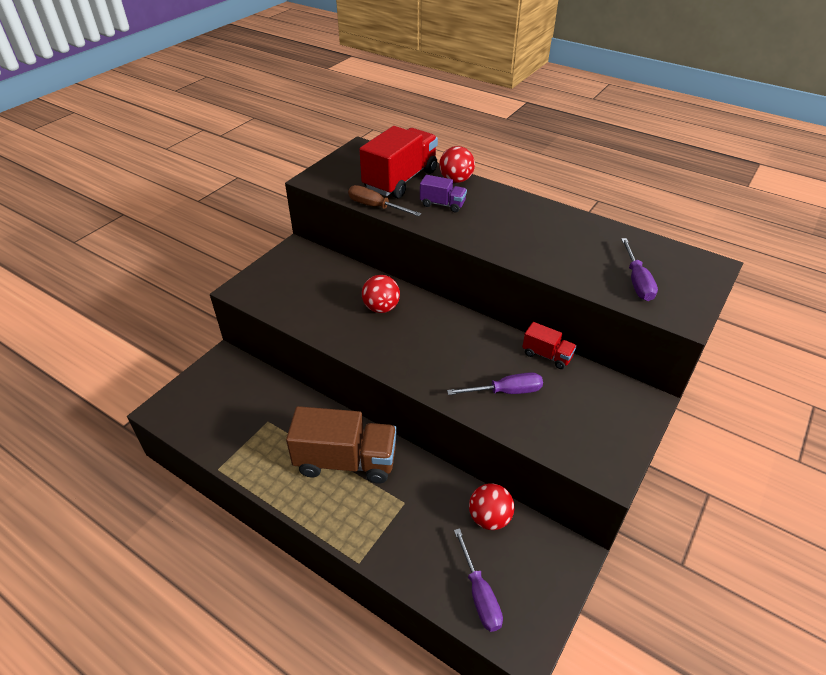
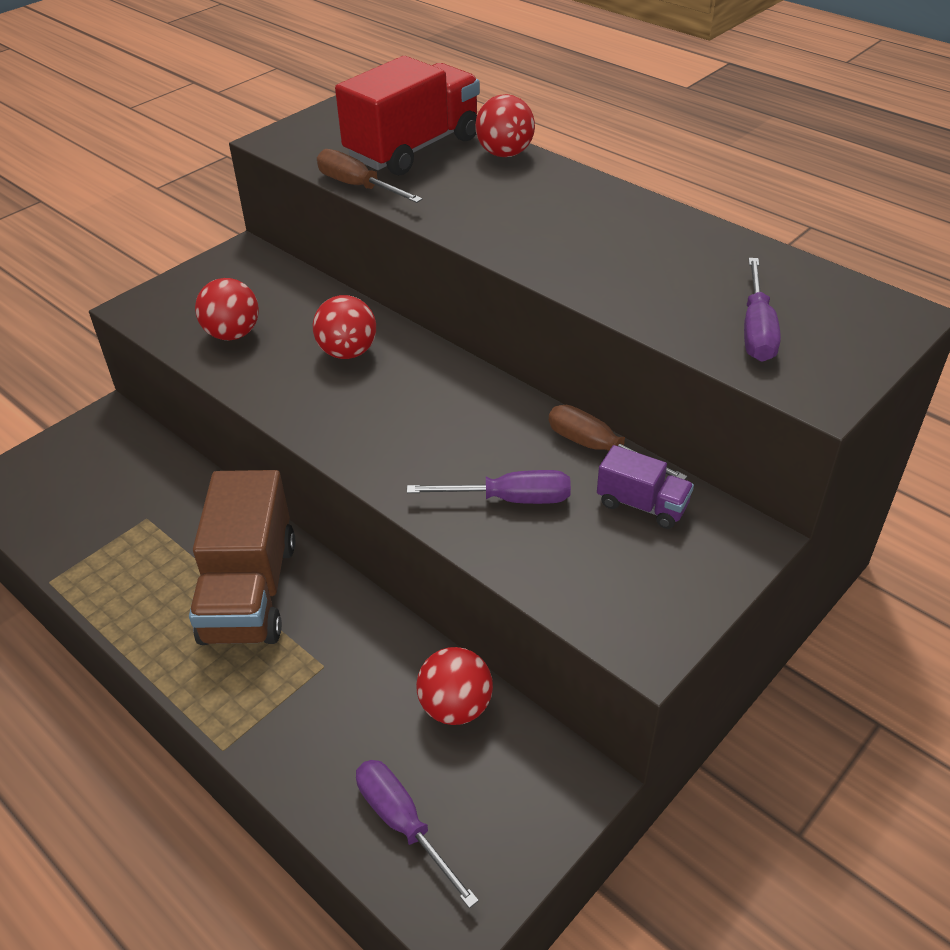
camera: 10 degrees right, 0 degrees up
(306, 302) = (233, 334): none -> red ball
(346, 461) = (250, 591): brown truck -> brown truck turned 75 degrees clockwise
(442, 204) = (468, 189): purple truck -> purple truck (642, 505)
(479, 594) = (403, 824): purple screwdriver -> purple screwdriver turned 150 degrees clockwise
(547, 355) = (598, 449): red truck -> brown screwdriver

